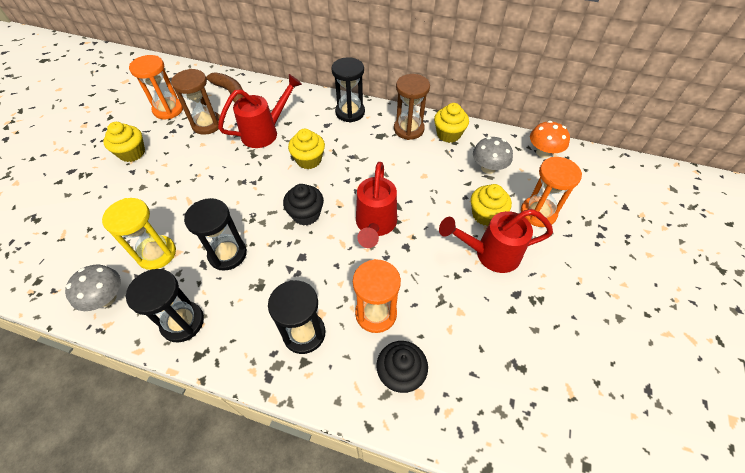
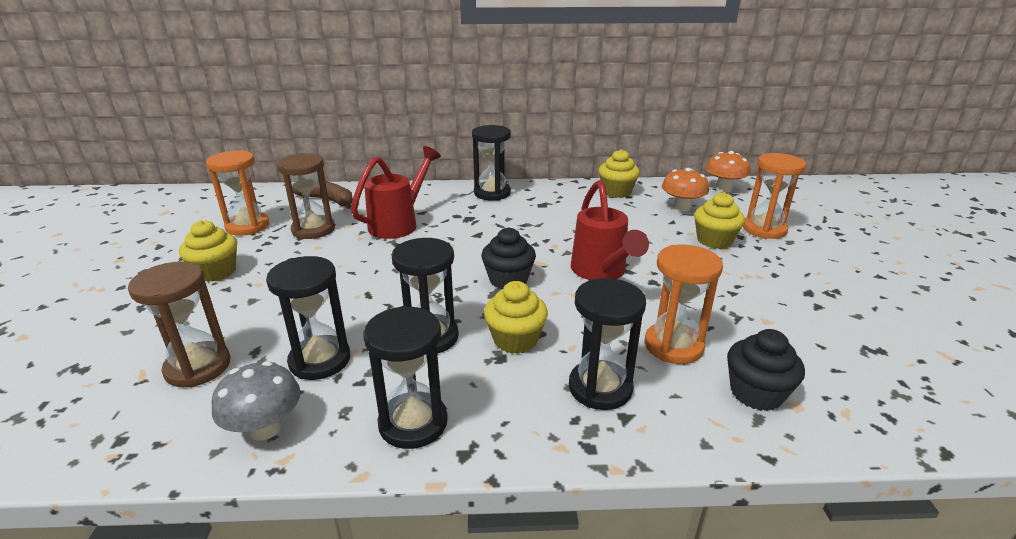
camera: 20 degrees left, 25 degrees down
(156, 253) = (320, 360): yellow hourglass -> black hourglass
(309, 160) = (473, 236): yellow cupcake -> yellow cupcake (515, 340)
(408, 129) = (570, 195): brown hourglass -> brown hourglass (198, 367)
(488, 168) = (681, 208): grey mushroom -> orange mushroom
(489, 254) = (749, 268): red watering can -> none

